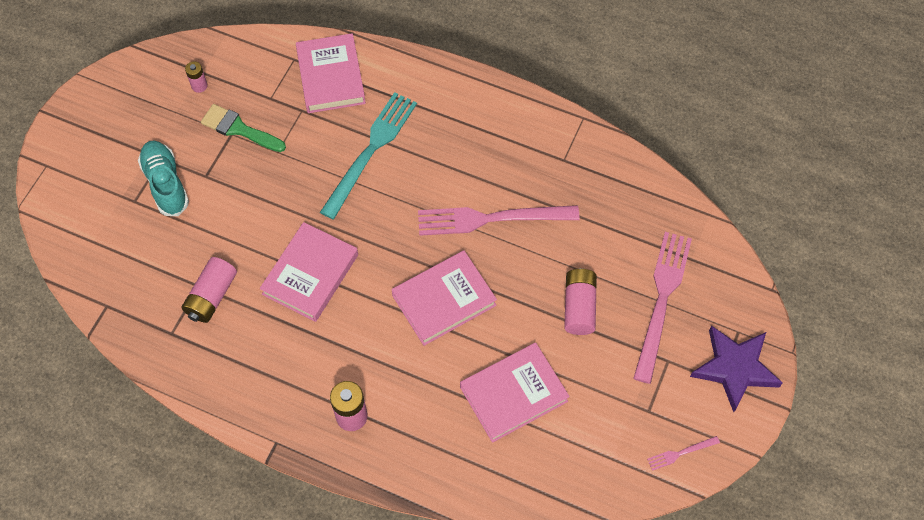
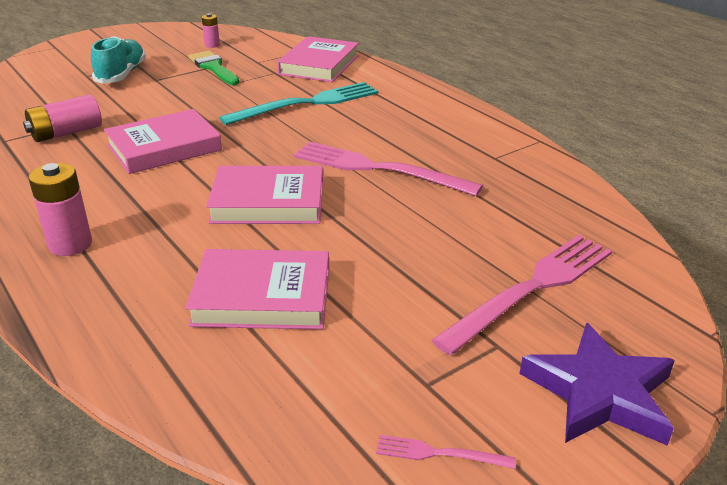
camera: 30 degrees right, 30 degrees down
(579, 307) = (416, 257): pink battery -> none

